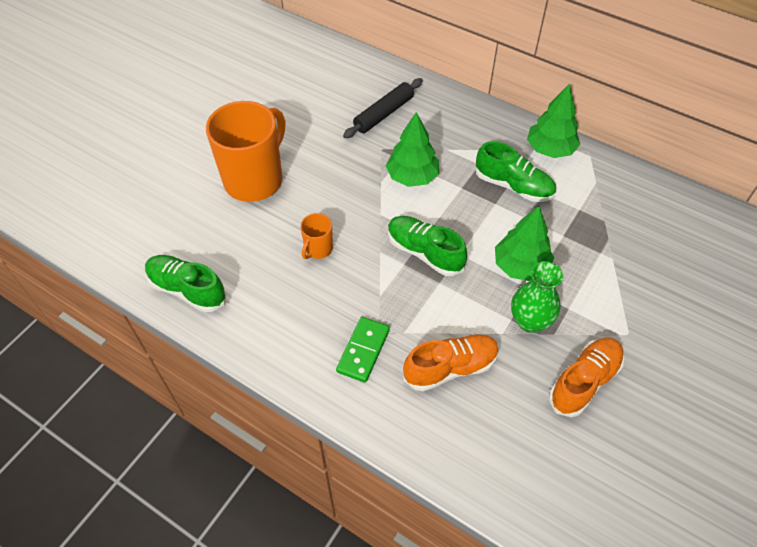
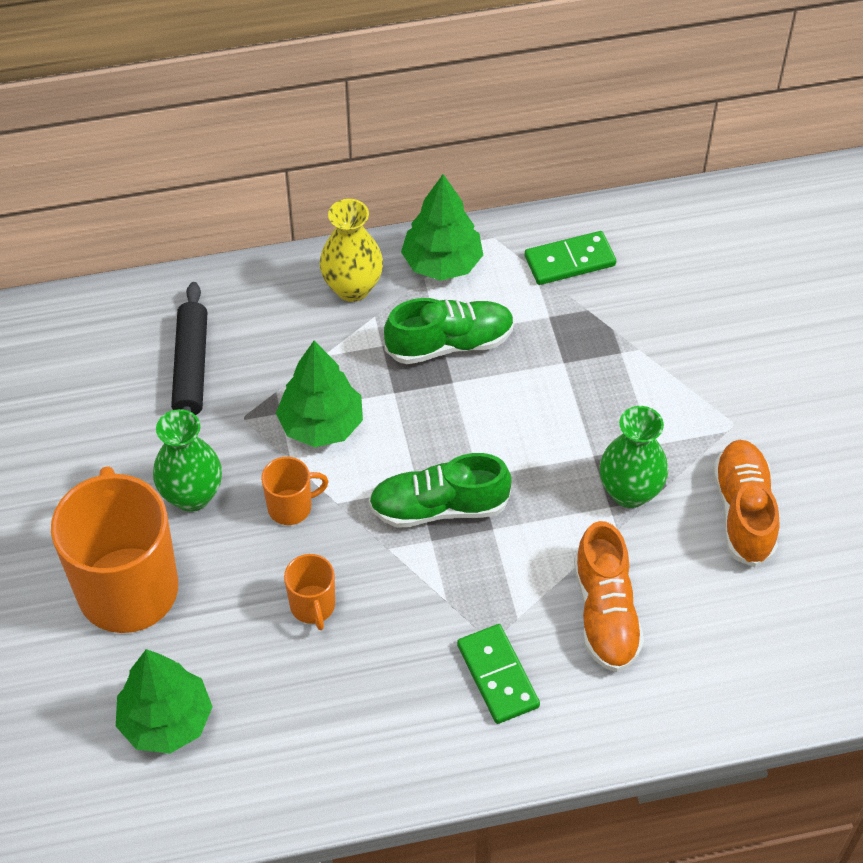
camera: 45 degrees left, 0 degrees up
(187, 289) = (214, 790): green shoe -> none
(323, 164) = (192, 495): none -> green vase
(358, 200) = (291, 507): none -> orange mug
(450, 368) = (605, 613): orange shoe -> orange shoe turned 150 degrees clockwise
(493, 131) = (352, 288): none -> yellow vase
(520, 266) = (557, 437): green tree -> green tree (166, 721)
(619, 192) = (570, 261): none -> green domino

